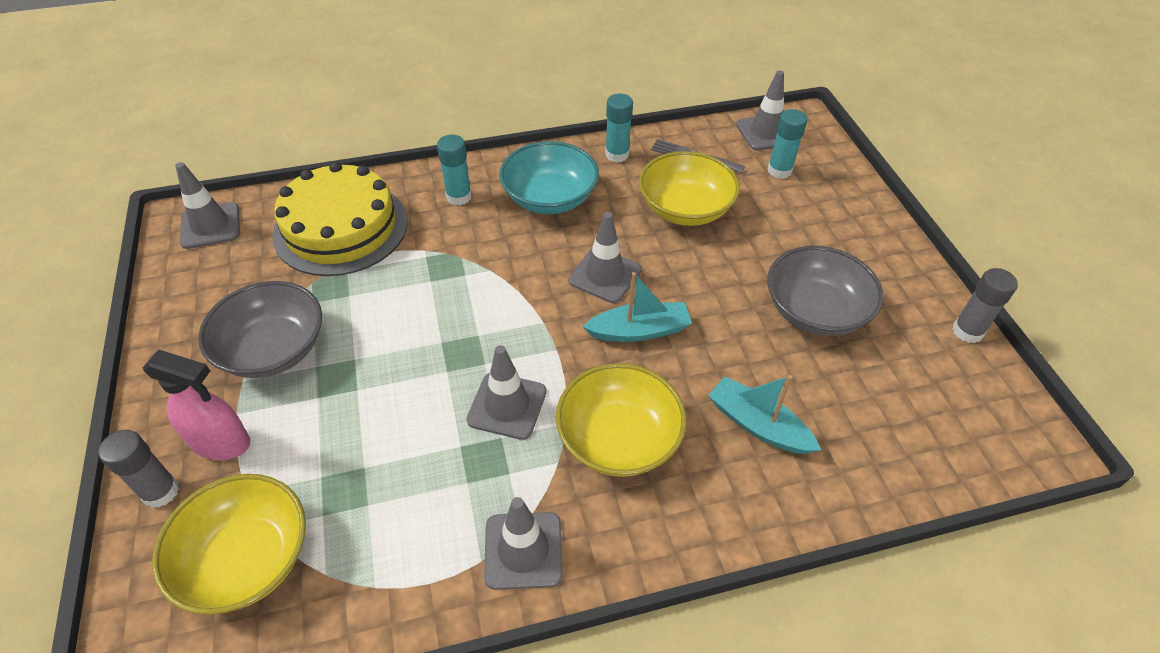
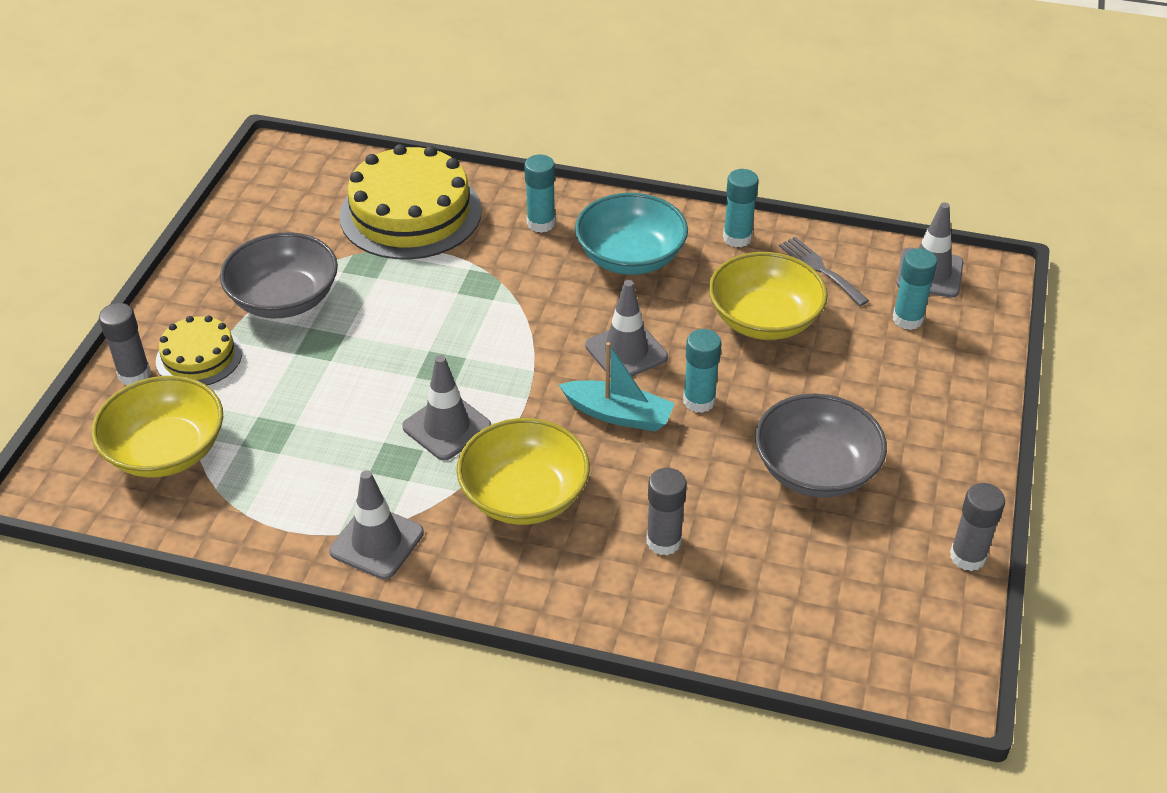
camera: 30 degrees right, 5 degrees down
(210, 226) = (299, 170): grey traffic cone -> none
(221, 442) = (199, 357): pink spray bottle -> yellow cake
(690, 292) = (699, 401): none -> turquoise glue stick
(758, 425) = (663, 541): turquoise boat -> grey glue stick

